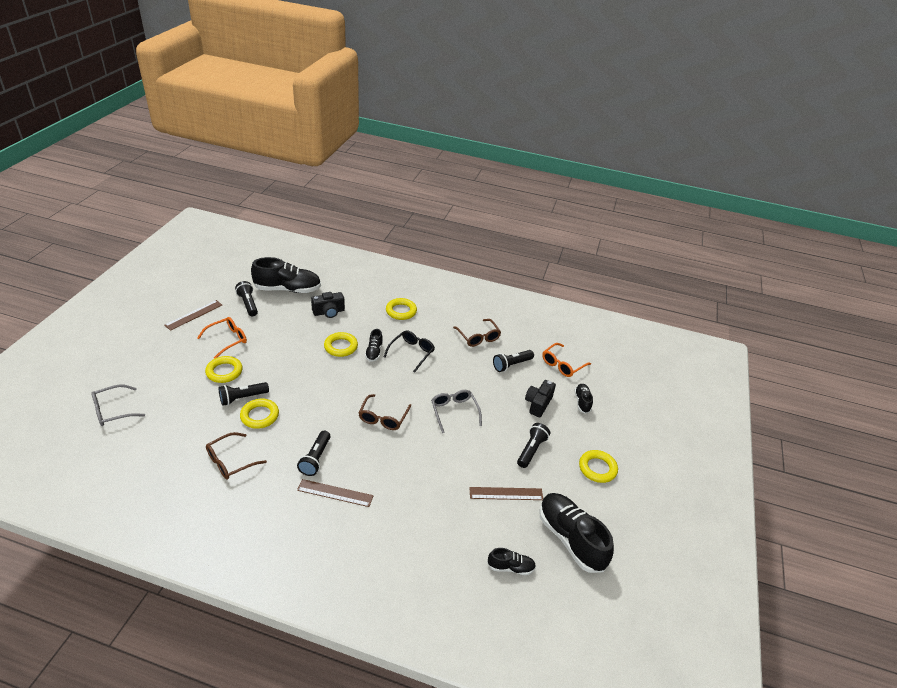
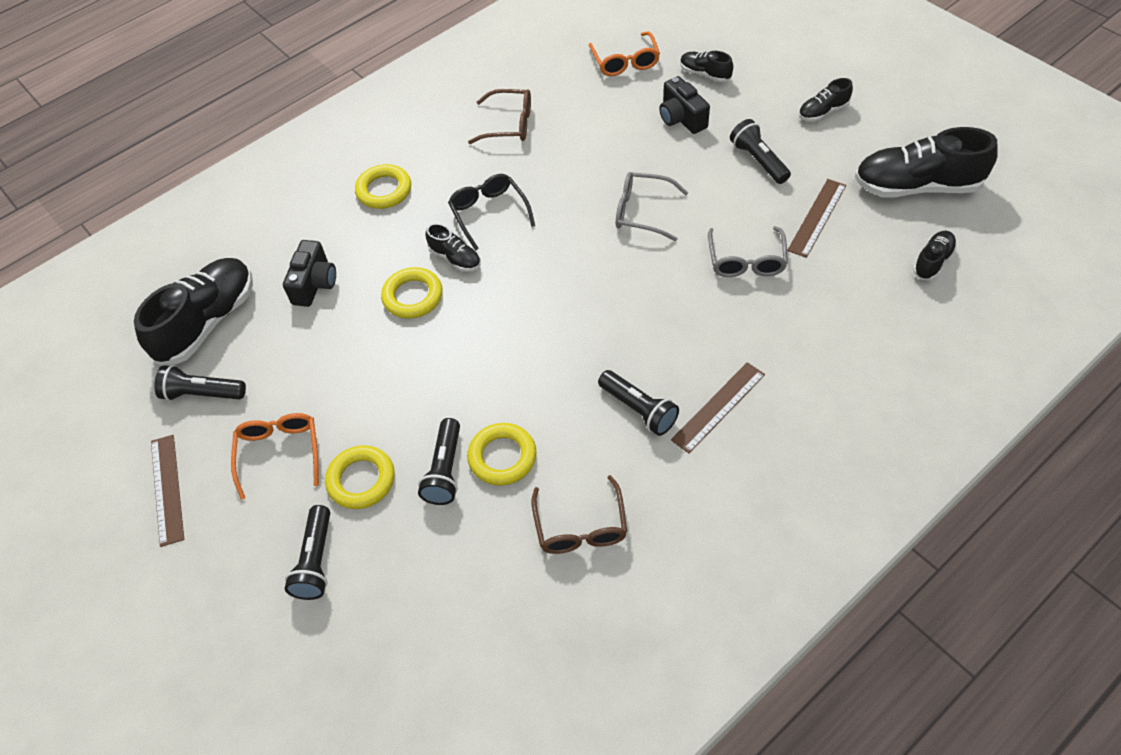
camera: 50 degrees left, 15 degrees up
(113, 411) = (347, 686): grey glasses -> grey glasses (746, 261)
(383, 418) = (604, 297): brown glasses -> none
(511, 365) = (590, 113): black flashlight -> black flashlight (316, 561)
(597, 468) = (823, 112): yellow ring -> black shoe

